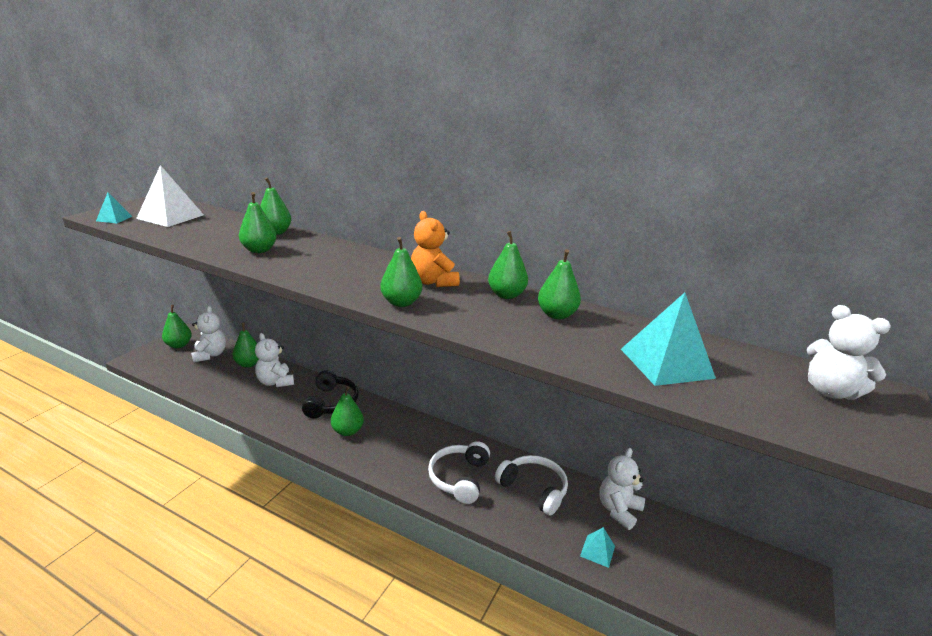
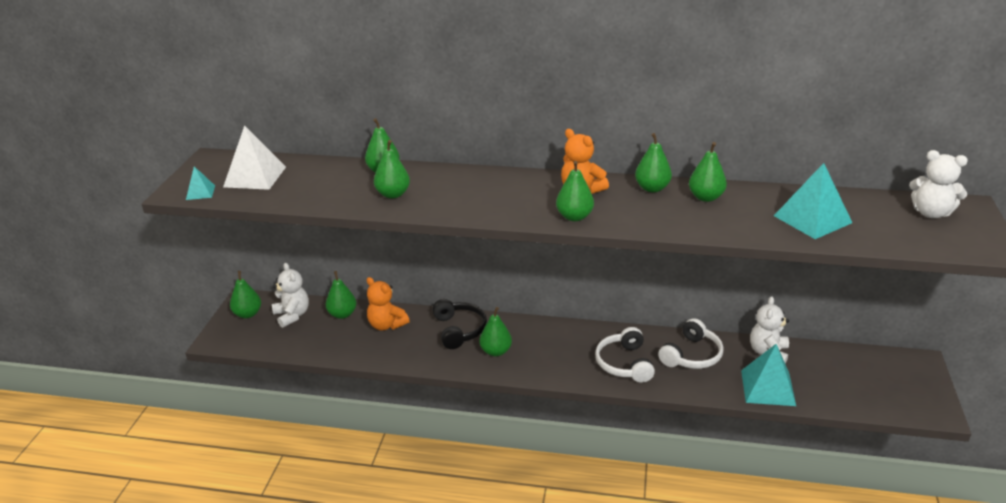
camera: 15 degrees left, 5 degrees up
(275, 382) = (386, 325): white teddy bear -> orange teddy bear
(533, 489) = (692, 355): white headphones -> white headphones turned 105 degrees clockwise
(597, 551) = (768, 387): turquoise pyramid -> turquoise pyramid, size x1.94

